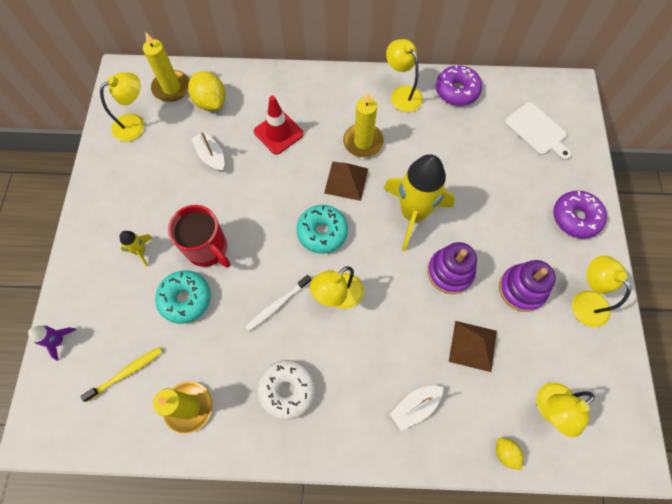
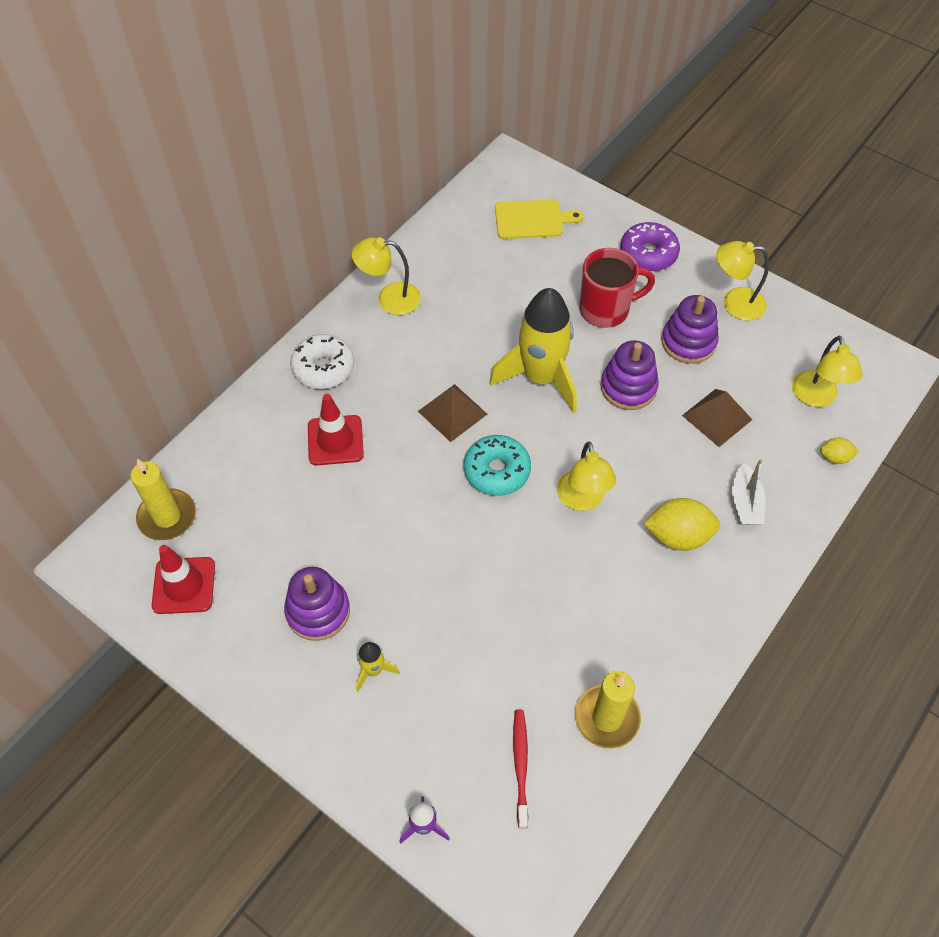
camera: 55 degrees left, 10 degrees down
(126, 373) = (520, 766): yellow toothbrush -> red toothbrush
(135, 124) = (184, 585): yellow lamp -> red traffic cone
(160, 198) = (318, 611): none -> purple stacking toy
(185, 299) = (474, 653): turquoise donut -> none
(208, 249) = (428, 596): red mug -> red mug (606, 309)
(211, 102) = (229, 485): yellow lemon -> yellow lemon (678, 536)
(211, 156) = (306, 526): white boat -> none
(277, 304) = (550, 562): white toothbrush -> none
(287, 390) = (653, 608): white donut -> white donut (323, 368)
(363, 142) = (418, 369): yellow candle -> none
(457, 91) = (429, 251): purple donut -> none
(537, 131) = (532, 219): white cutting board -> yellow cutting board

